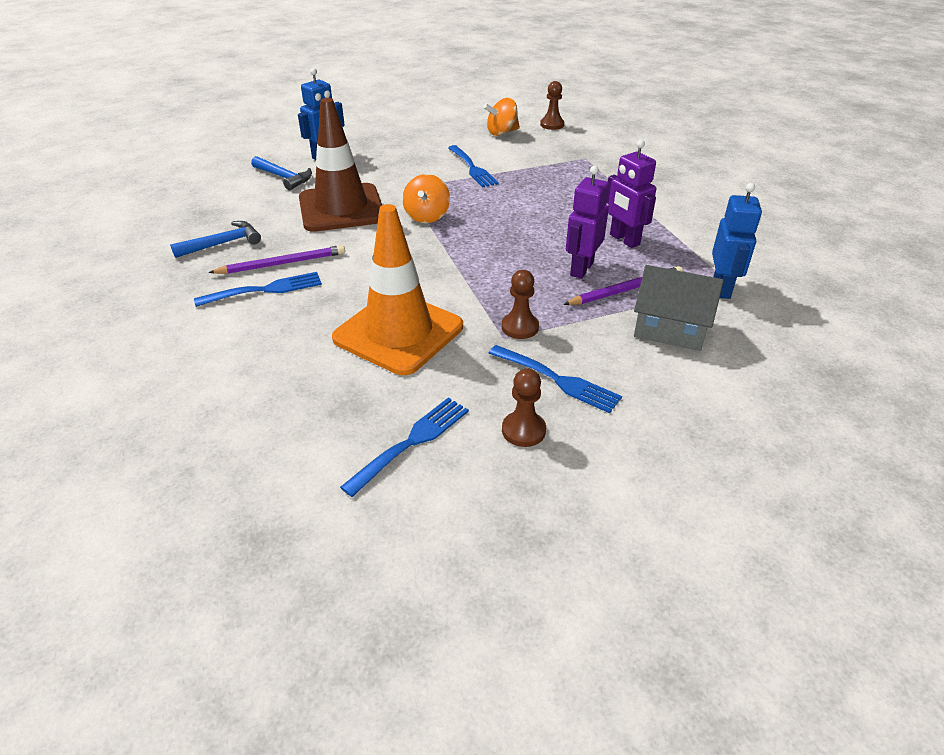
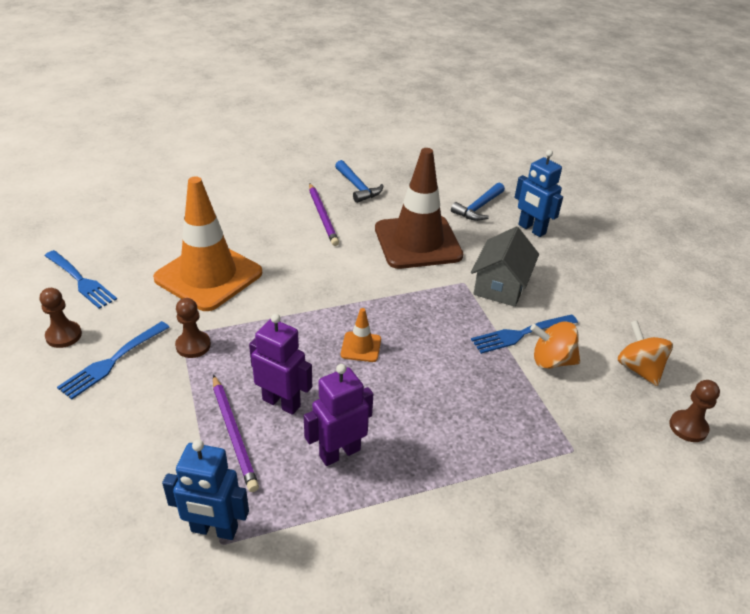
camera: 90 degrees right, 0 degrees up
(265, 290) = (285, 211): blue fork -> none
(427, 216) = (401, 295): orange spinning top -> orange spinning top (551, 361)
(502, 234) = (361, 347): none -> orange traffic cone
(670, 328) = (154, 458): grey house -> grey house (500, 285)

